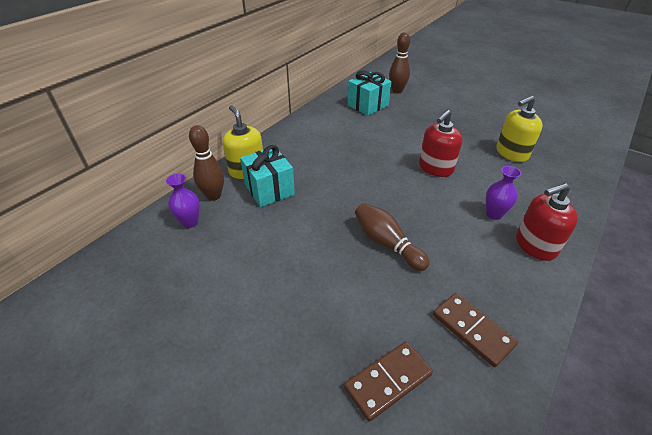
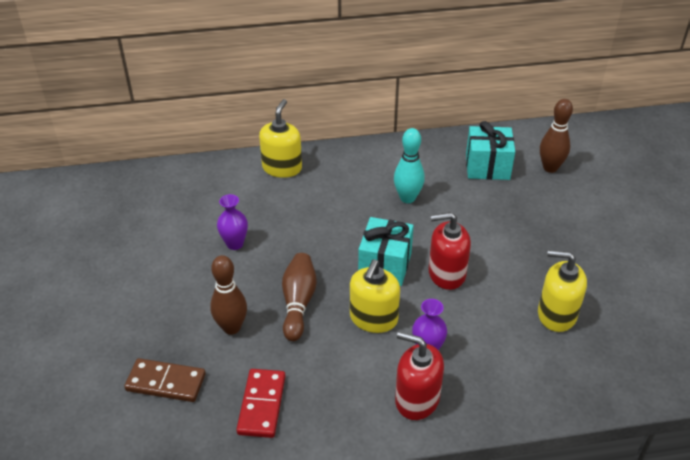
camera: 45 degrees right, 0 degrees up
(190, 222) = (189, 186): purple vase -> purple vase (235, 244)
(213, 196) = (230, 175): brown bowling pin -> brown bowling pin (231, 327)
(269, 189) = (275, 197): turquoise gift -> turquoise gift (385, 265)
(352, 143) = (407, 198): none -> turquoise bowling pin
(441, 219) = (373, 318): none -> yellow soap dispenser
(472, 330) = (261, 405): brown domino -> red domino

